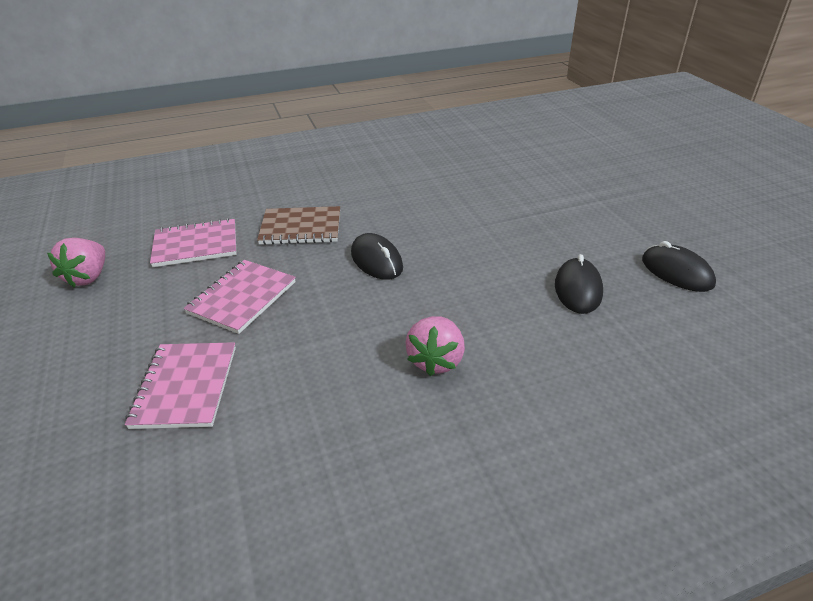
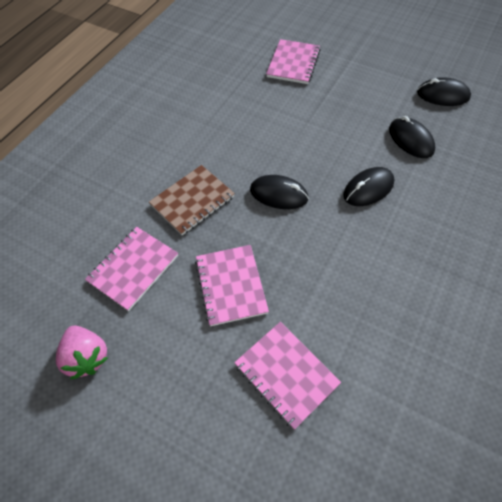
camera: 40 degrees left, 20 degrees up
(436, 360) = (397, 243): pink strawberry -> none
(469, 302) = (368, 189): none -> black mouse
(532, 179) = (293, 63): none -> pink notebook

